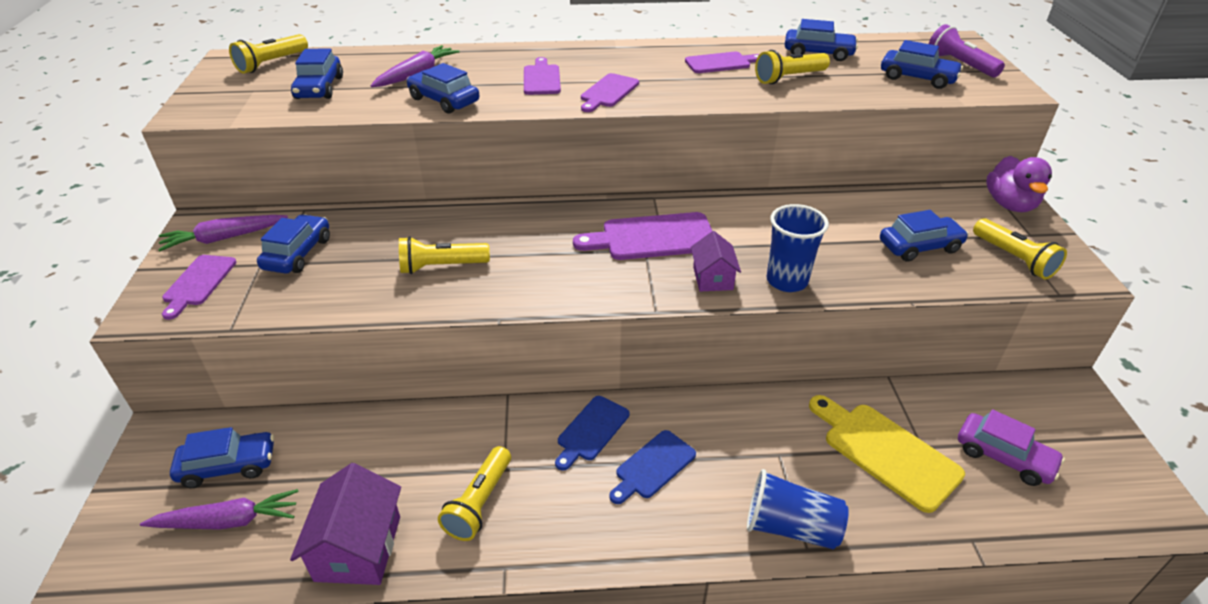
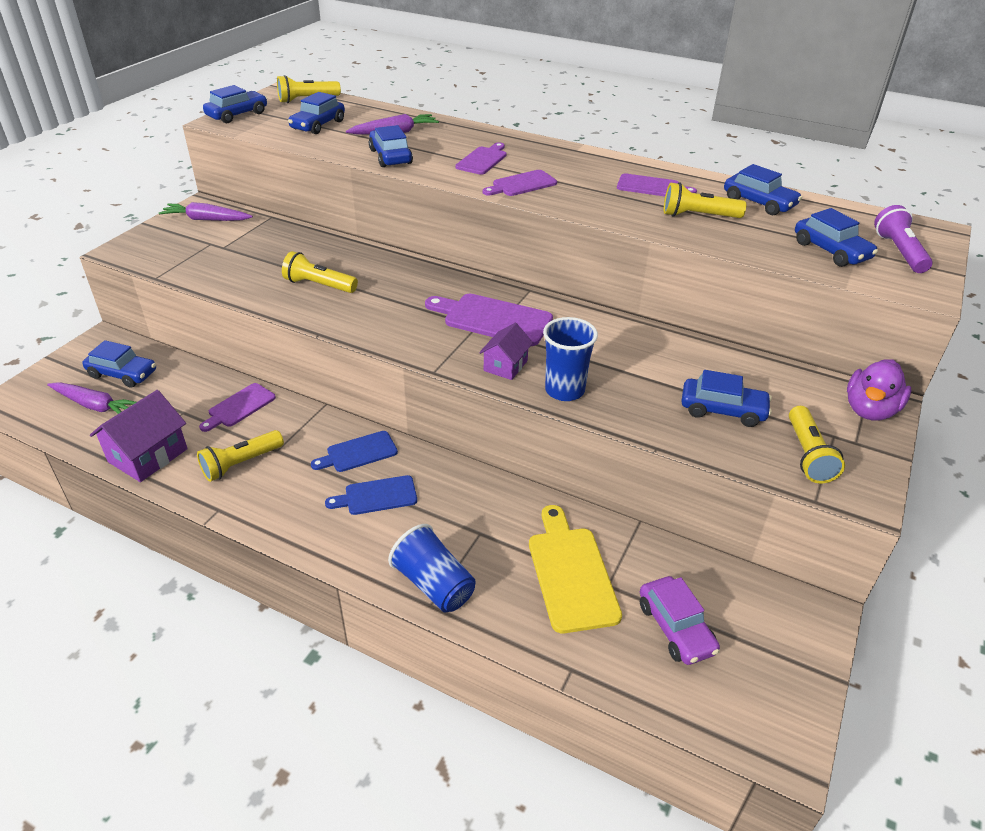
camera: 30 degrees right, 0 degrees up
(198, 283) = (165, 243): purple cutting board -> purple cutting board (239, 407)
(298, 253) = (239, 244): blue car -> blue car (237, 115)

